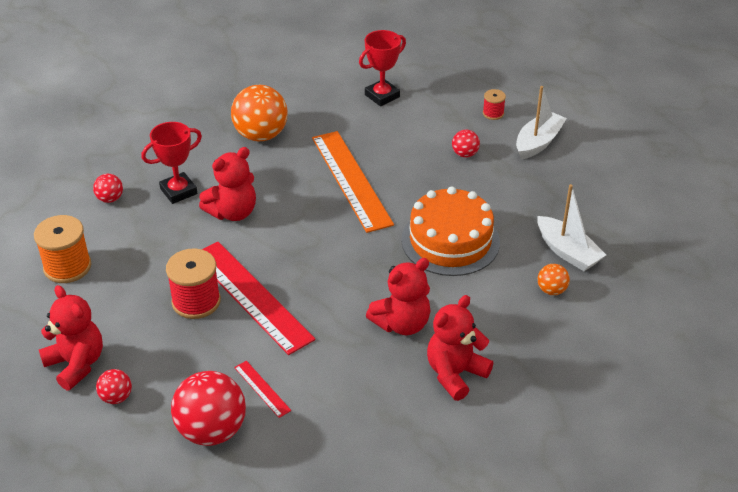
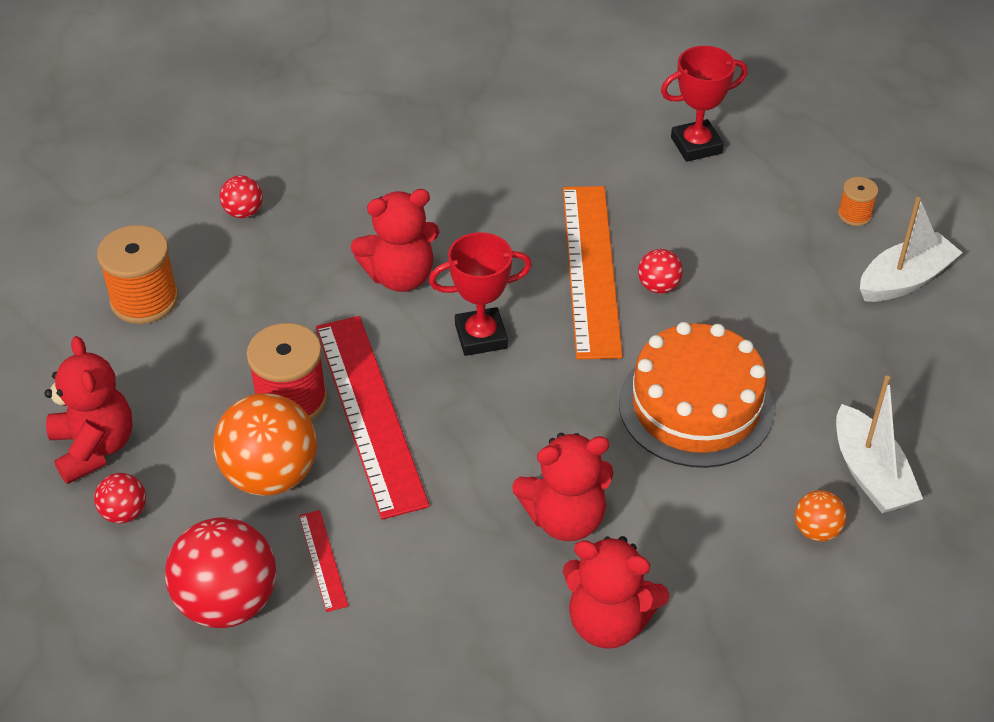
camera: 20 degrees right, 5 degrees up
(178, 191) = (340, 224): red trophy -> red trophy (481, 336)
(261, 135) = (492, 166): orange ball -> orange ball (270, 475)
(455, 374) = (608, 622): red teddy bear -> red teddy bear turned 135 degrees counterclockwise
(465, 154) = (780, 271): red ball -> red ball (658, 286)
(493, 113) = (854, 214): red spool -> orange spool

